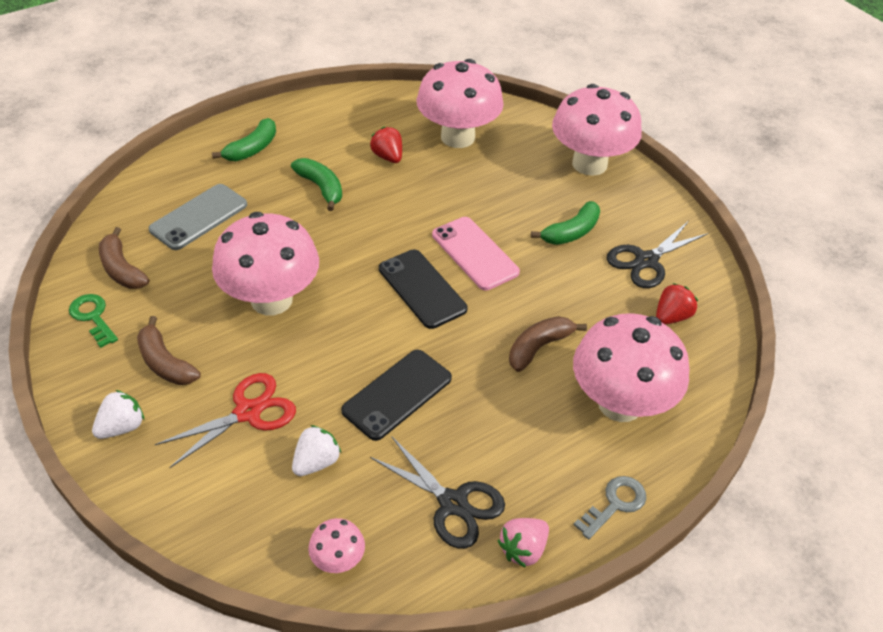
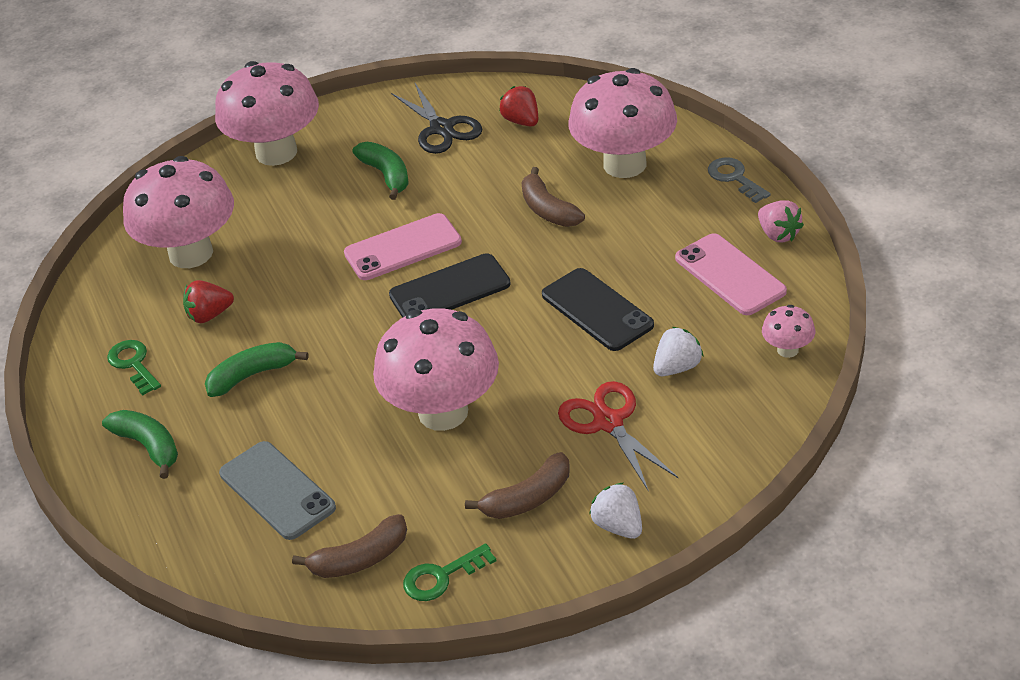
camera: 75 degrees left, 5 degrees down
(316, 462) = (677, 367): white strawberry -> white strawberry turned 90 degrees clockwise
(335, 129) = (133, 364): none -> green key
(453, 503) = (730, 275): black scissors -> pink phone

